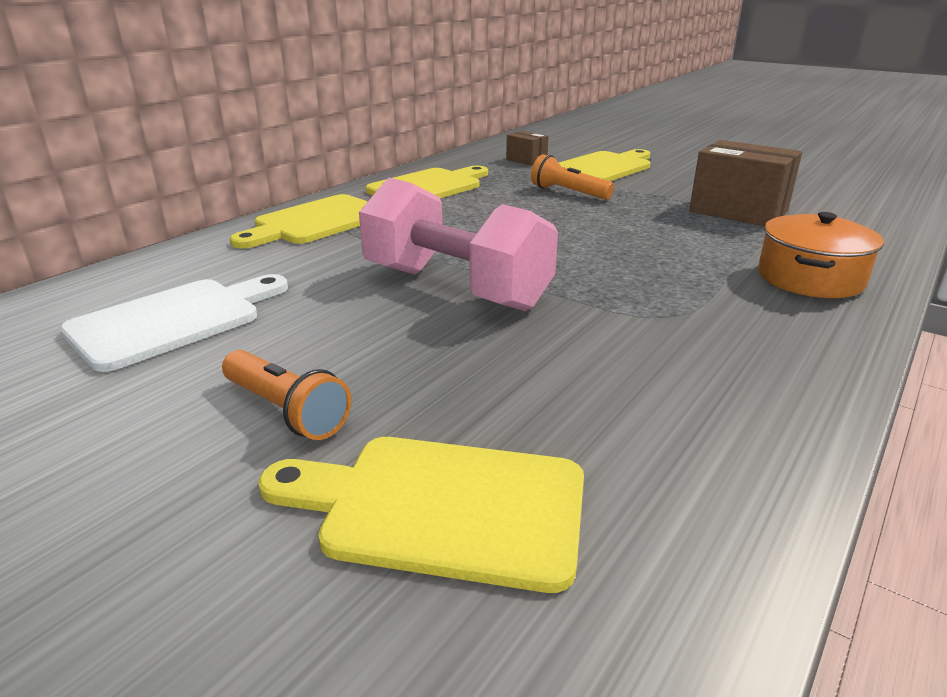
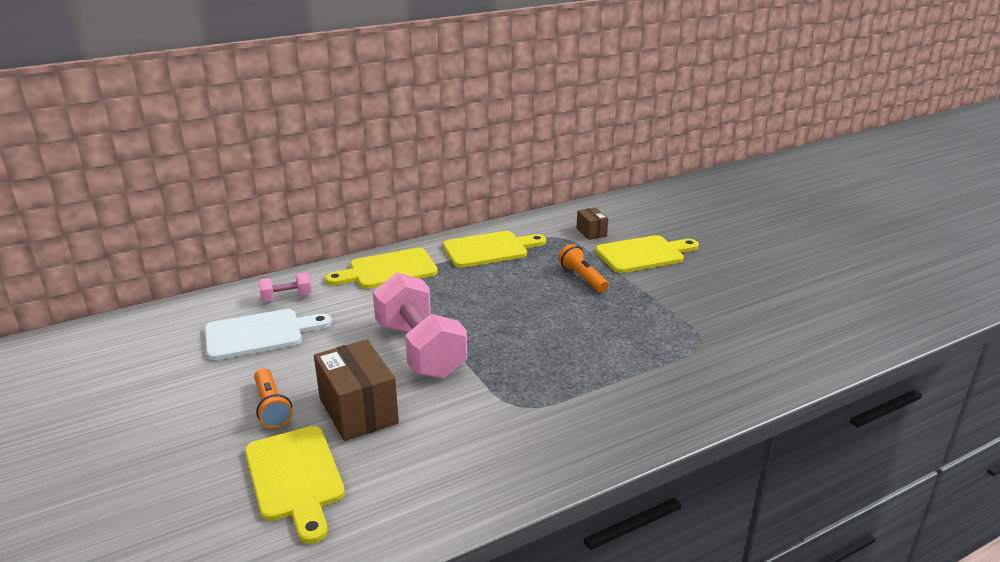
camera: 25 degrees right, 0 degrees up
(183, 272) = (286, 297): none -> pink dumbbell
(441, 507) = (295, 478): yellow cutting board -> yellow cutting board turned 150 degrees counterclockwise
(738, 211) = (689, 328): brown box -> brown box (358, 411)
(810, 278) = (653, 403): orange pot -> none

